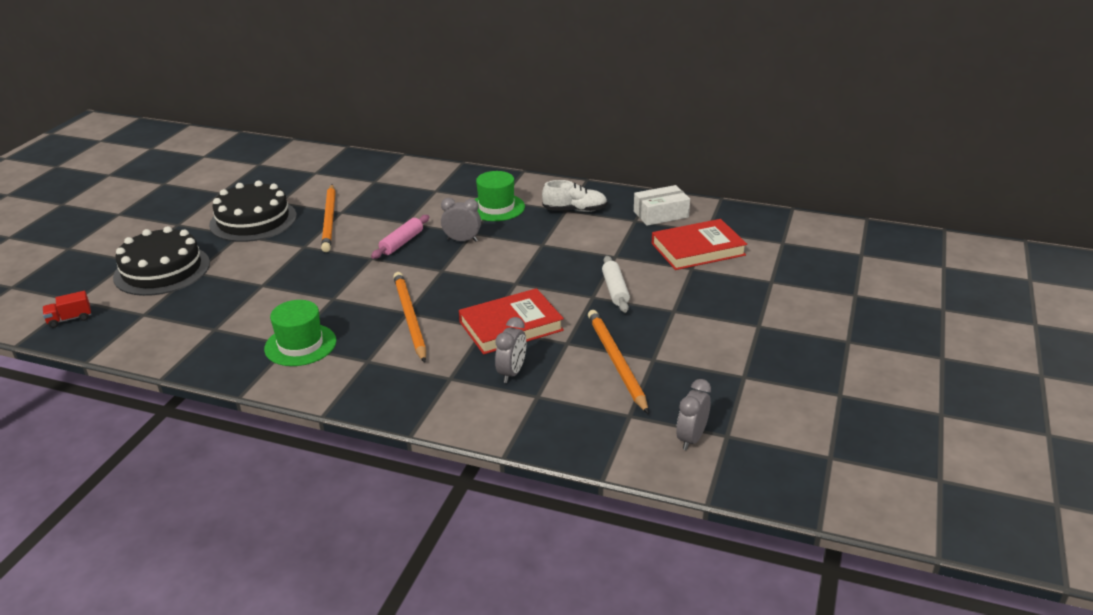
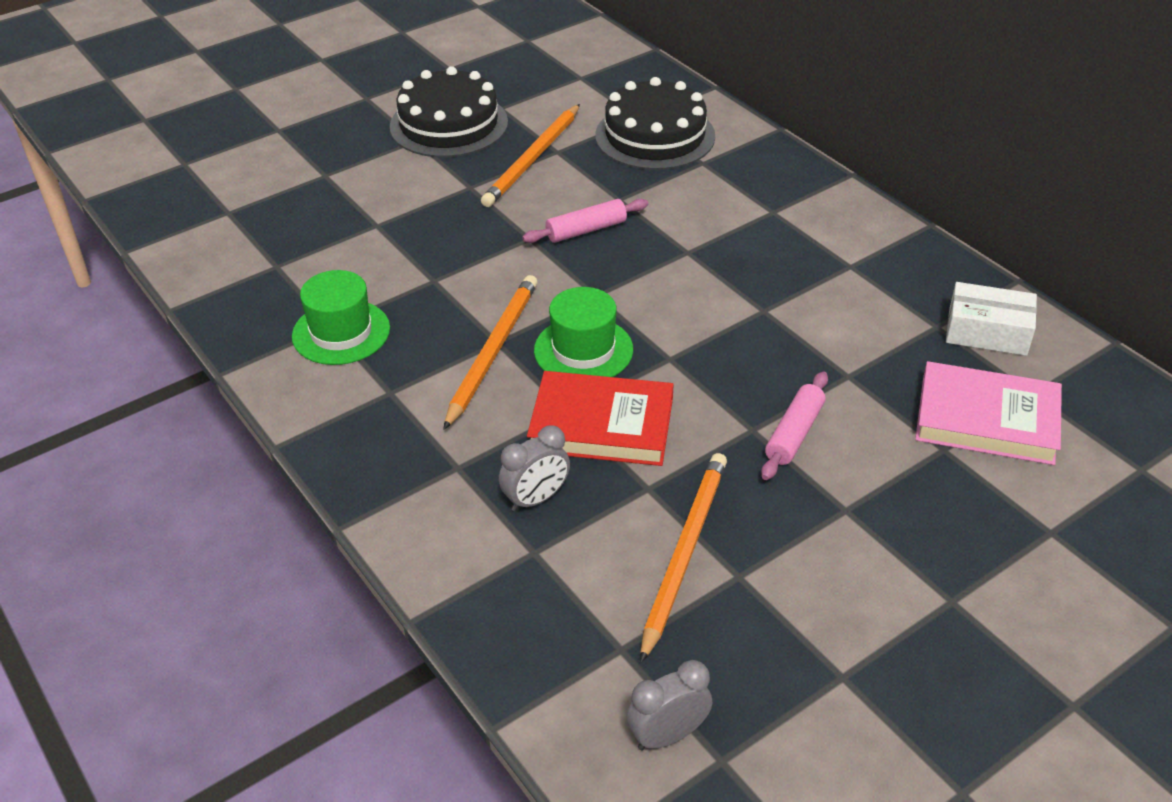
camera: 35 degrees right, 10 degrees up
(70, 319) = (158, 187): red truck -> none
(162, 270) = (296, 158): black cake -> black cake (655, 136)
(462, 240) = (664, 258): grey clock -> none
(496, 207) = (757, 222): green hat -> green hat (583, 350)
(575, 210) = (863, 272): white shoe -> none
(615, 290) = (794, 434): white rolling pin -> pink rolling pin
(698, 249) = (986, 419): red book -> pink book

